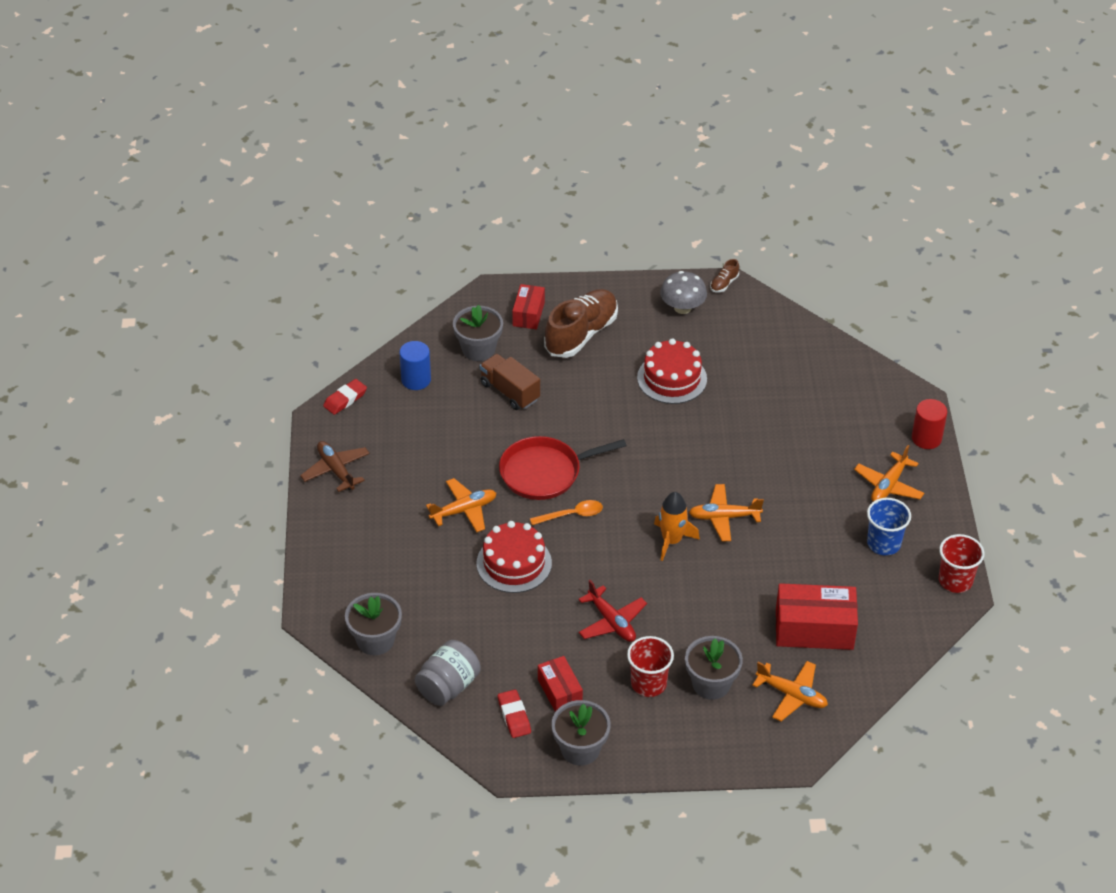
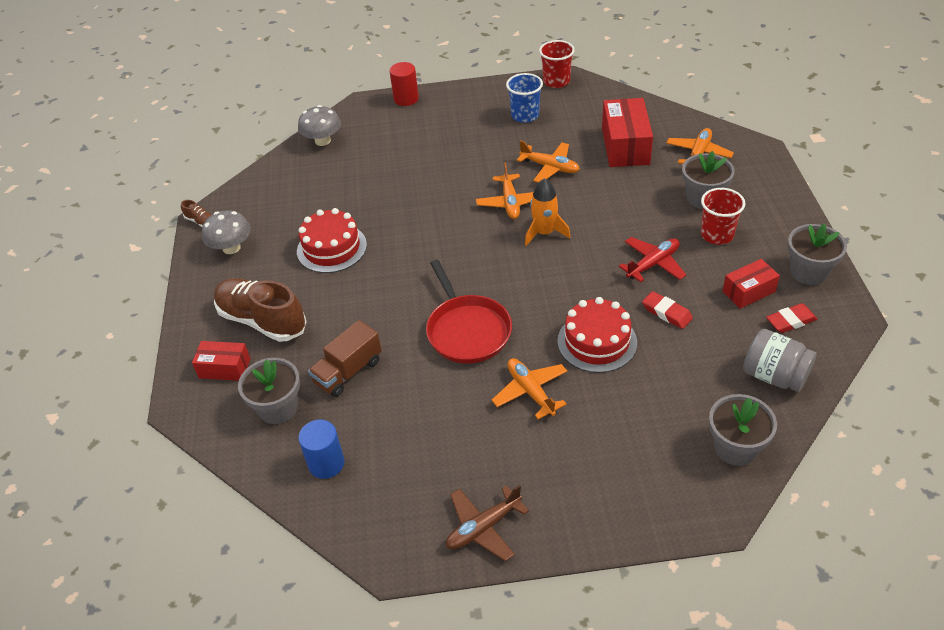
camera: 90 degrees left, 0 degrees up
(345, 399) = (359, 536): red eraser -> red eraser (666, 313)
(571, 515) = (523, 304): orange spoon -> none
(849, 368) = (322, 141): none -> grey mushroom
(888, 485) = (460, 115): orange plane -> orange plane (550, 167)

